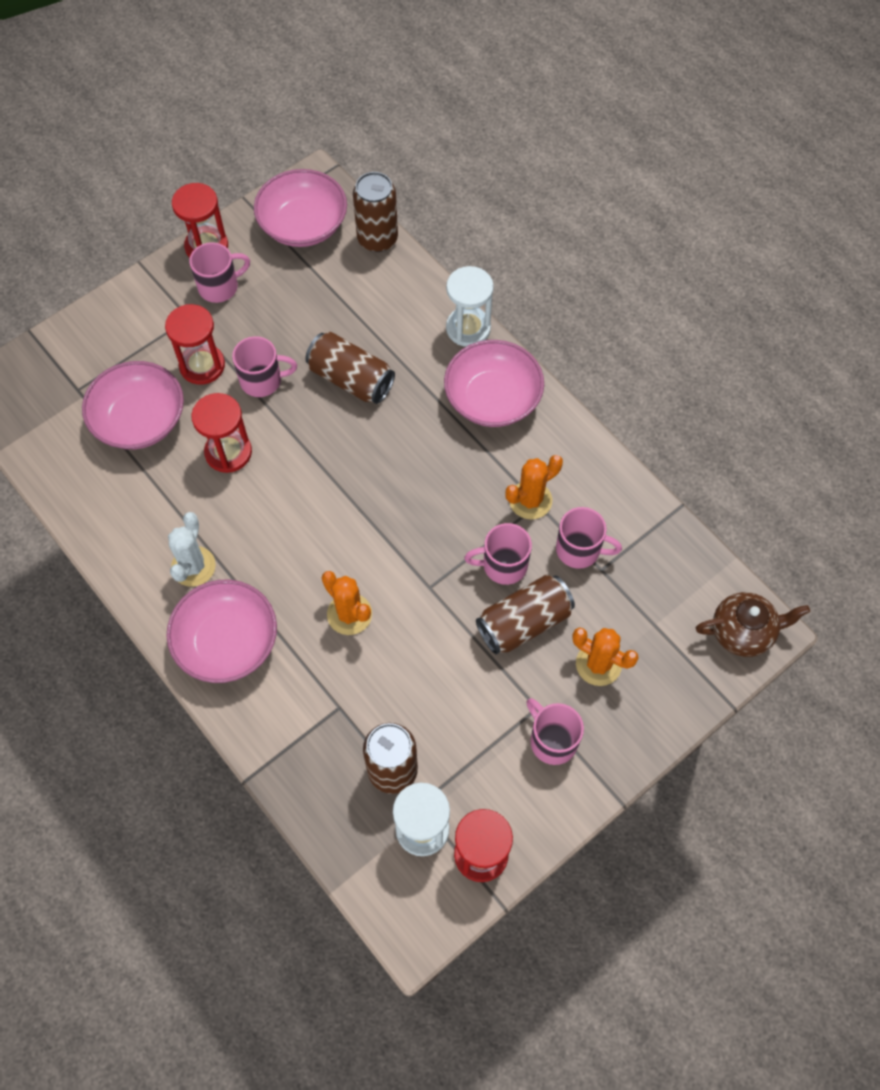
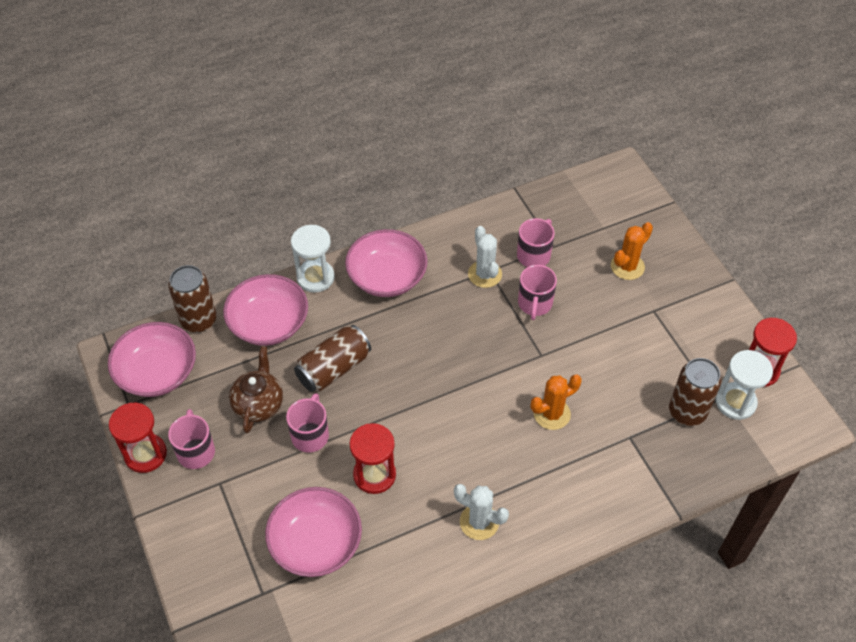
camera: 75 degrees left, 10 degrees down
(202, 365) = (276, 480): red hourglass -> none
(227, 642) = (556, 508): pink bowl -> pink bowl (268, 323)
(524, 622) = (585, 302): brown can -> none
(530, 500) = (484, 274): orange cactus -> white cactus
(552, 740) = (680, 307): pink mug -> none
(743, 632) = (620, 182): brown teapot -> brown teapot (258, 404)

